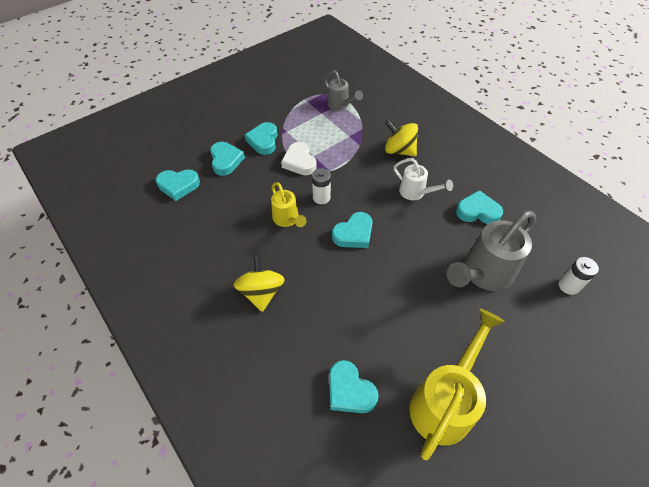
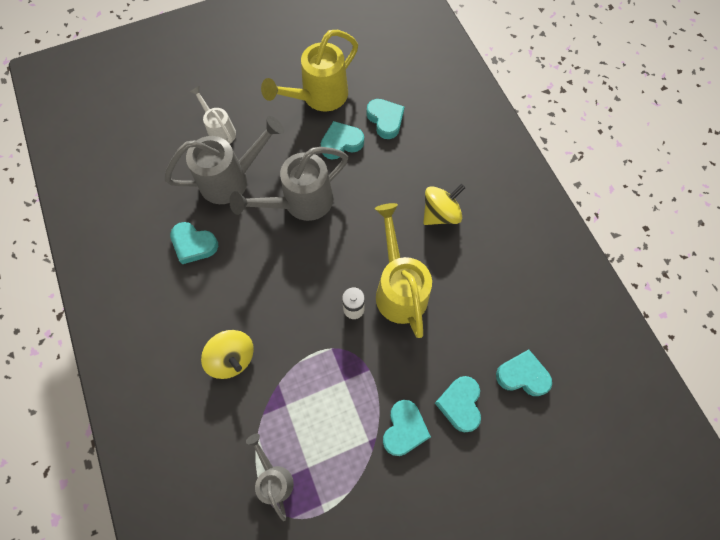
camera: 165 degrees left, 15 degrees up
(261, 292) = (440, 214): yellow spinning top -> yellow spinning top turned 135 degrees counterclockwise
(287, 219) = (399, 289): yellow watering can -> yellow watering can, size x1.75
(299, 162) = (365, 374): white heart -> none
(354, 234) = (334, 252): turquoise heart -> turquoise heart (341, 143)
(404, 269) = (301, 202): none -> grey watering can
(415, 192) = (245, 286): white watering can -> white watering can (220, 131)
(568, 286) = (165, 150): white battery -> none

